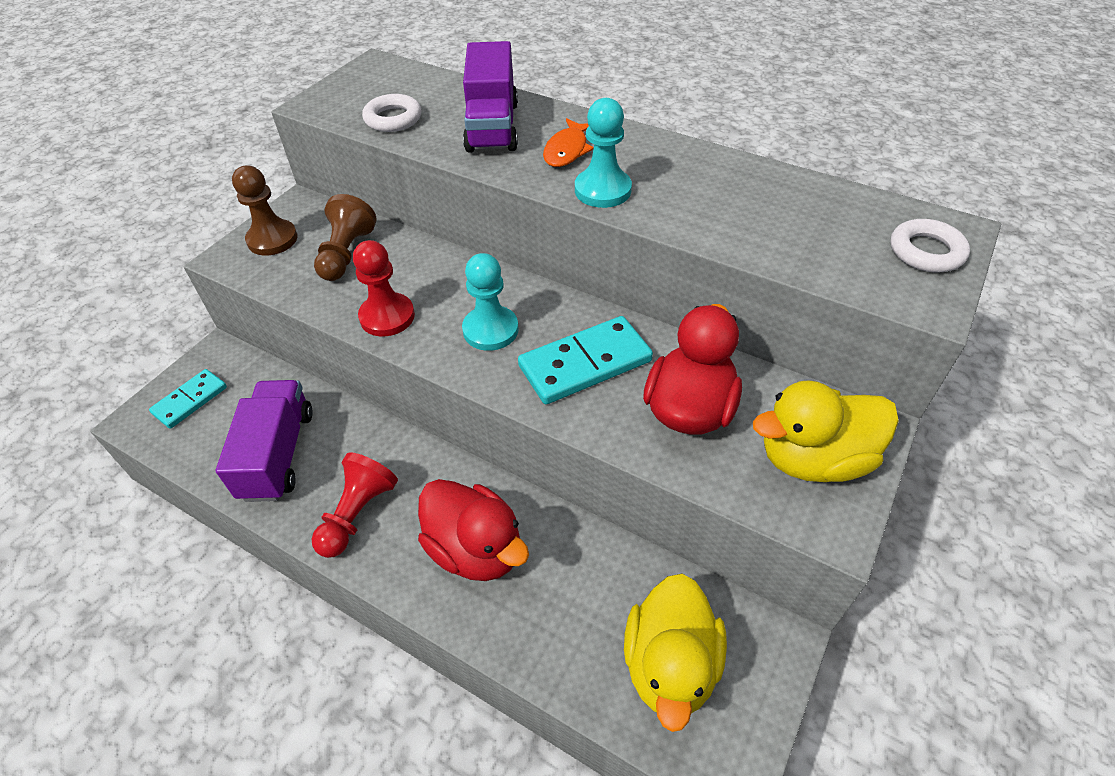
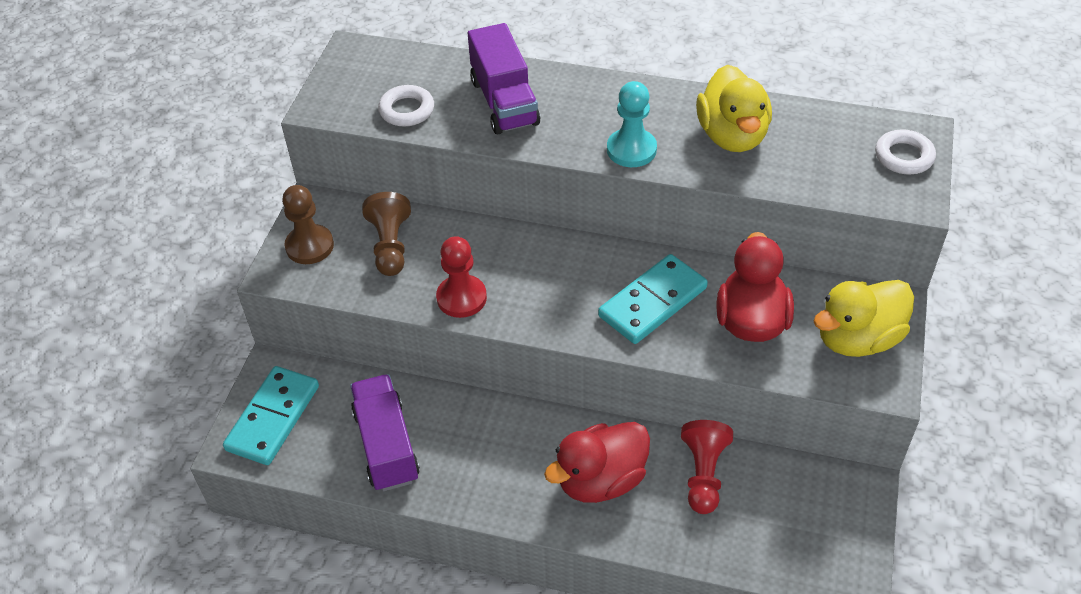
camera: 15 degrees left, 0 degrees up
(190, 400) = (273, 418): turquoise domino -> turquoise domino, size x1.58
(357, 514) = (486, 477): red pawn -> red pawn (703, 474)
(476, 549) = (601, 480): red duck -> red duck turned 120 degrees clockwise
(490, 330) = (559, 290): turquoise pawn -> none
(567, 150) = (583, 115): orange fish -> none
(670, 665) = (788, 525): yellow duck -> yellow duck (732, 136)

